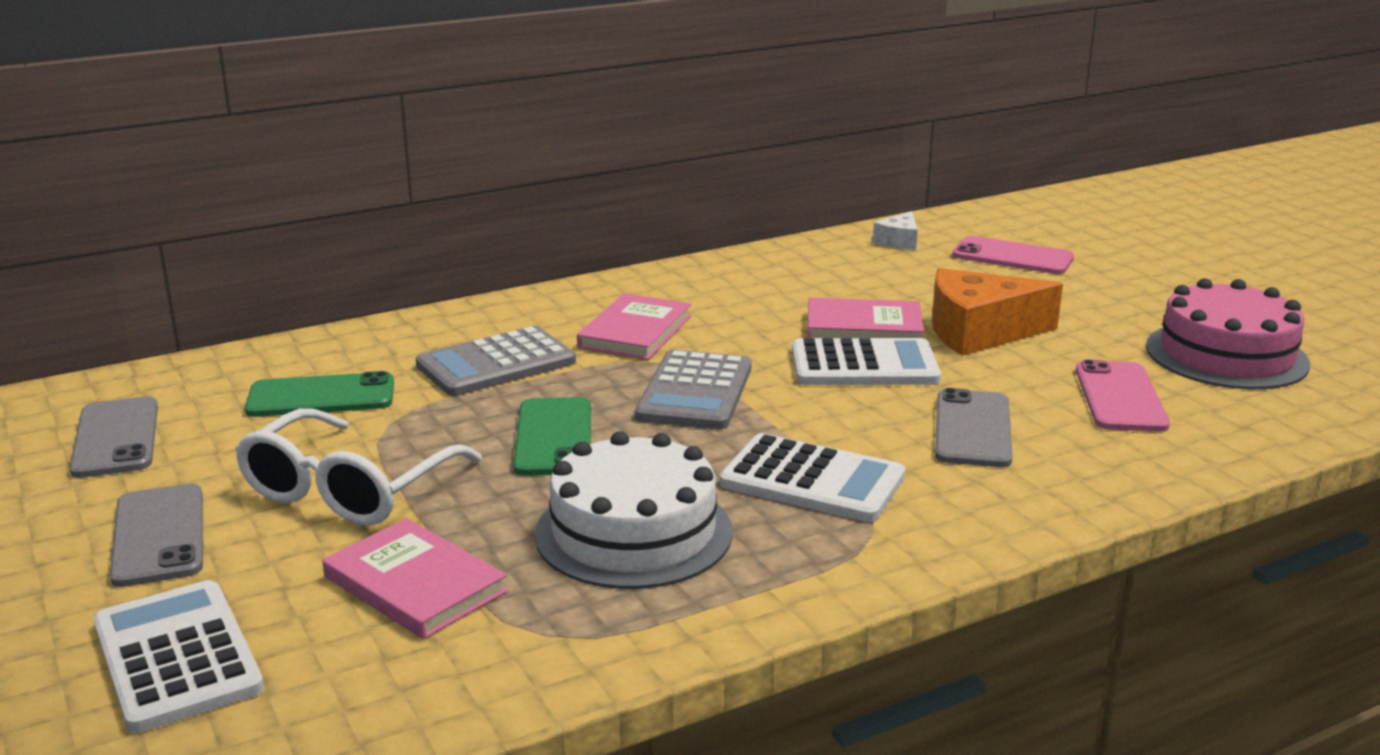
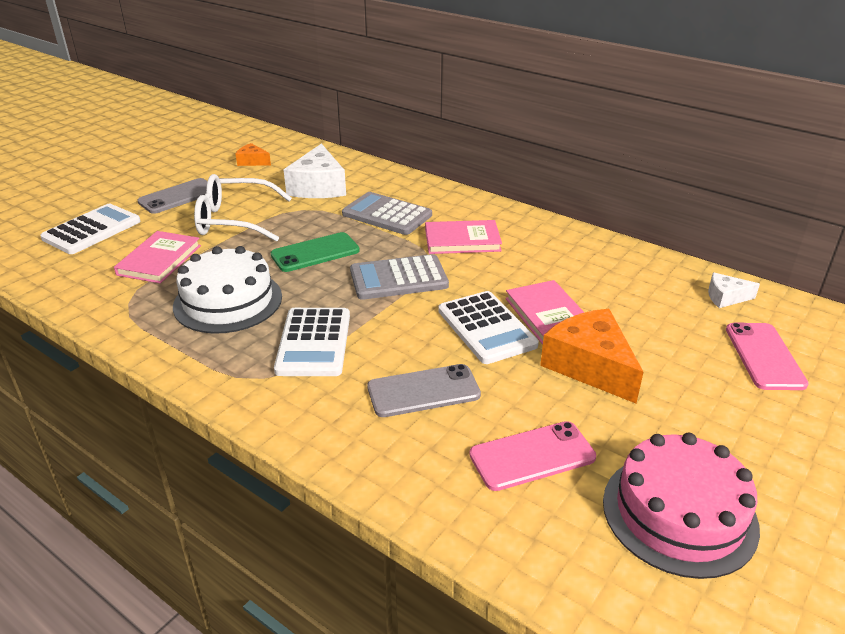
camera: 65 degrees right, 10 degrees up
(116, 438) = (252, 161): grey phone -> orange cheese
(321, 397) = (318, 187): green phone -> white cheese

